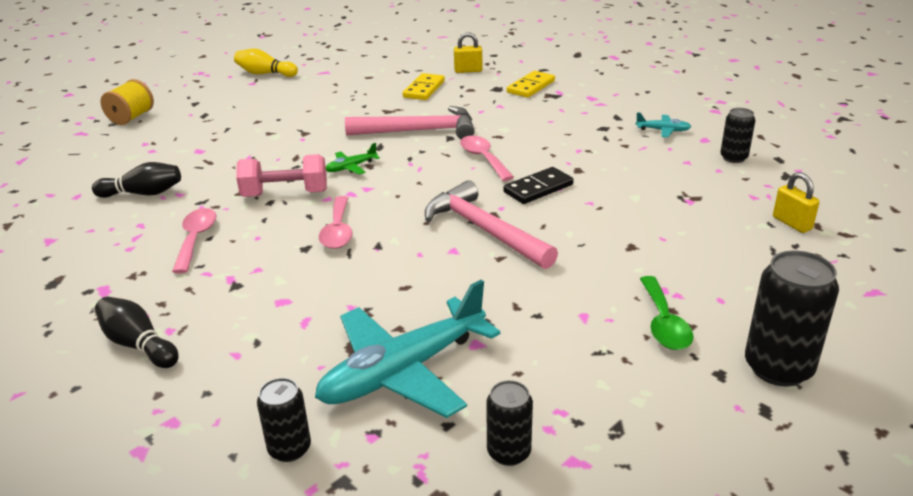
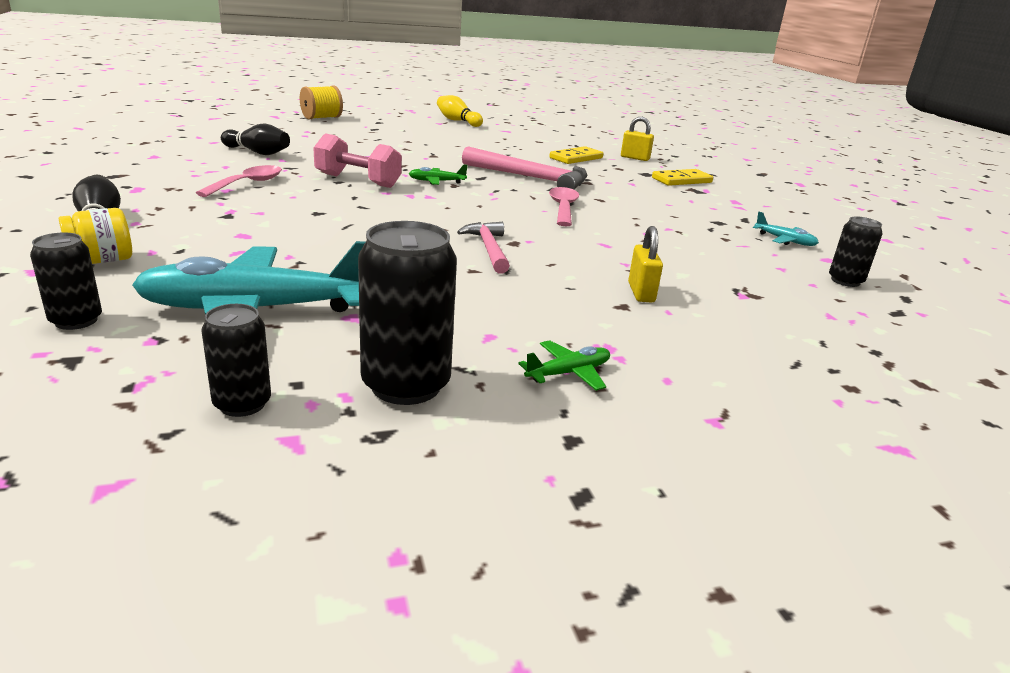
camera: 25 degrees right, 5 degrees down
(211, 383) = (102, 261): none -> yellow jar
(338, 231) = (361, 211): pink spoon -> none
(484, 230) = (489, 249): pink hammer -> pink hammer, size x0.61
(538, 188) = (586, 239): black domino -> none
(664, 323) = (569, 373): green spoon -> green plane
(778, 368) = (656, 465): black can -> black can (406, 385)
(792, 223) = (853, 351): yellow padlock -> yellow padlock (641, 292)

